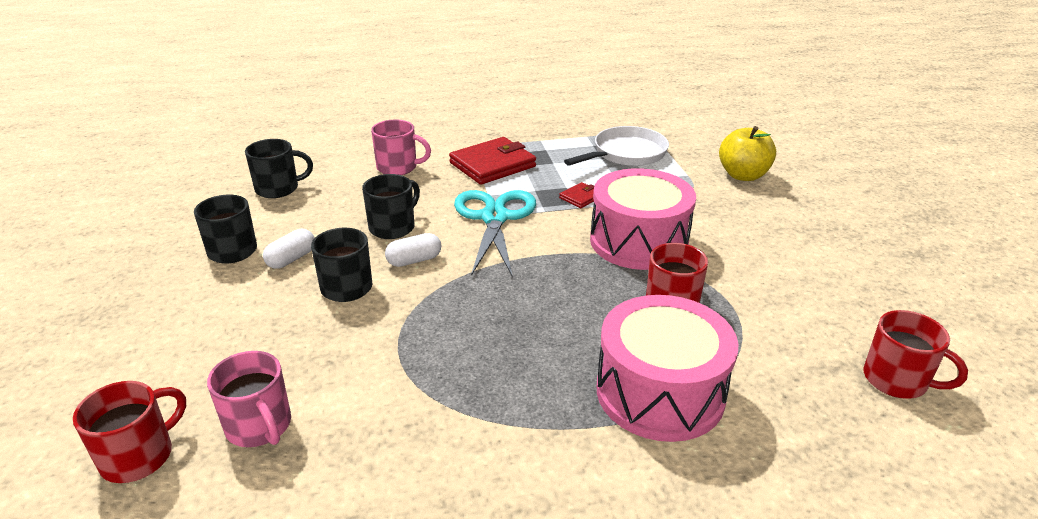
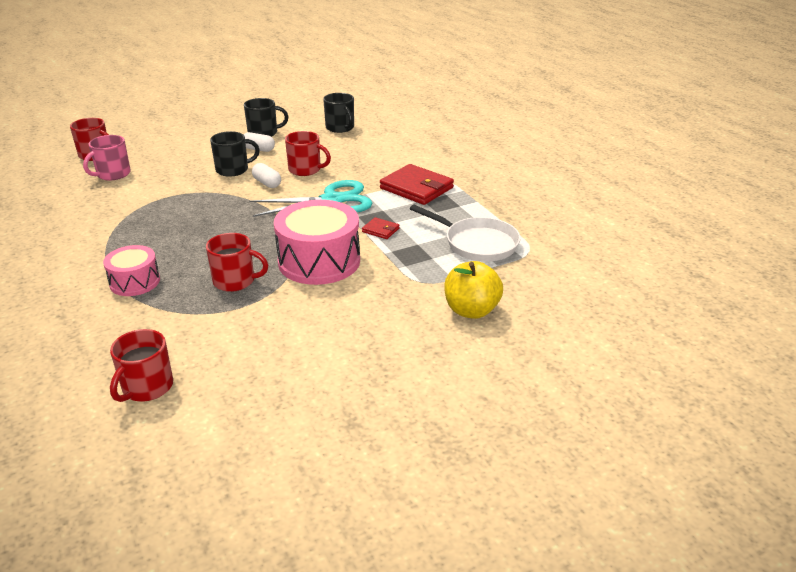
camera: 75 degrees right, 0 degrees up
(393, 227) = (305, 170): black mug -> red mug
(398, 167) = (391, 156): pink mug -> none
(660, 392) = (135, 282): pink drum -> pink drum, size x0.57

